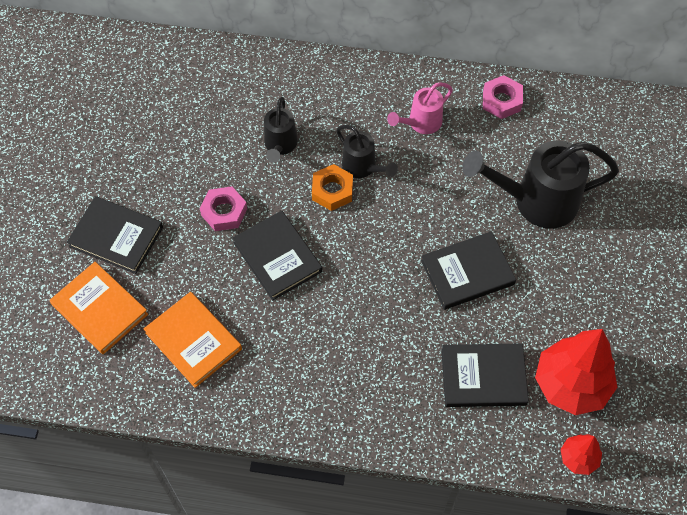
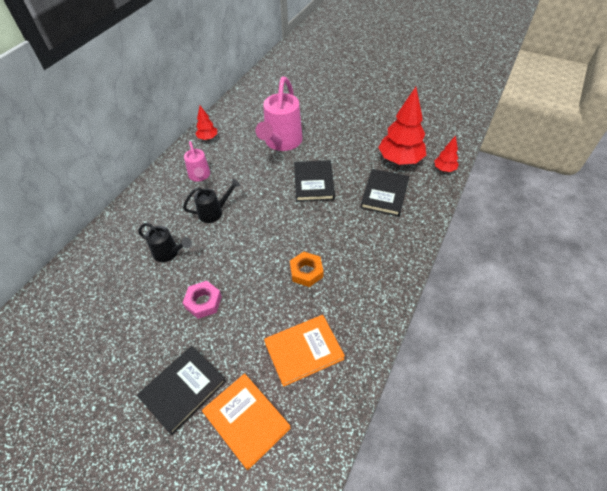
camera: 70 degrees left, 10 degrees down
(100, 309) = (246, 420): orange book -> orange book turned 75 degrees clockwise
(277, 257) = (257, 277): black book -> none
(332, 191) = (222, 232): orange nut -> orange nut (306, 272)
(501, 100) = (208, 138): pink nut -> red tree
(536, 201) = (281, 142): black watering can -> pink watering can

